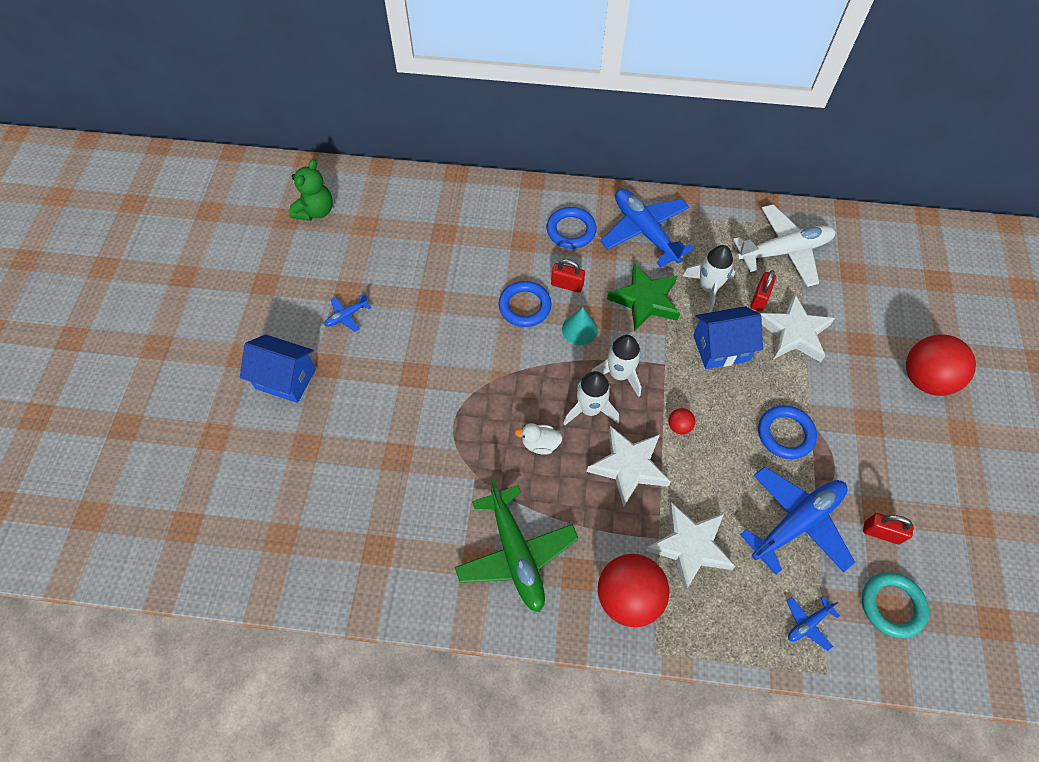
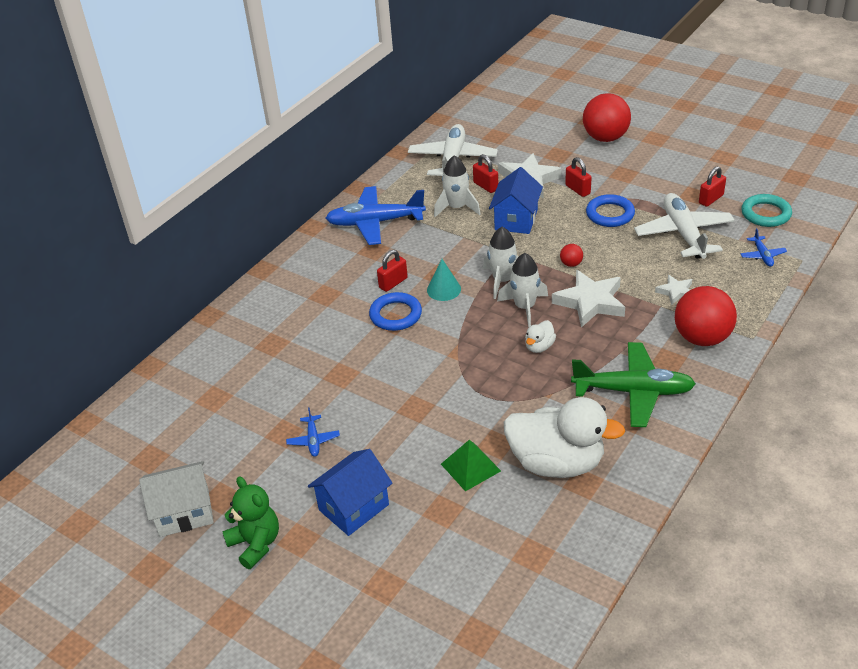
camera: 60 degrees left, 20 degrees down
(242, 268) = (184, 513): none -> white house
(315, 211) = (161, 432): green teddy bear -> green teddy bear (255, 544)
(361, 447) = (470, 467): none -> green pyramid
(393, 517) = (556, 463): none -> white duck
(571, 230) = (338, 263): blue ring -> none
(645, 300) = (442, 244): green star -> none
(690, 546) = (676, 292): white star -> white star, size x0.54
(797, 522) = (683, 233): blue plane -> white plane
(809, 386) = (577, 189): none -> red padlock

